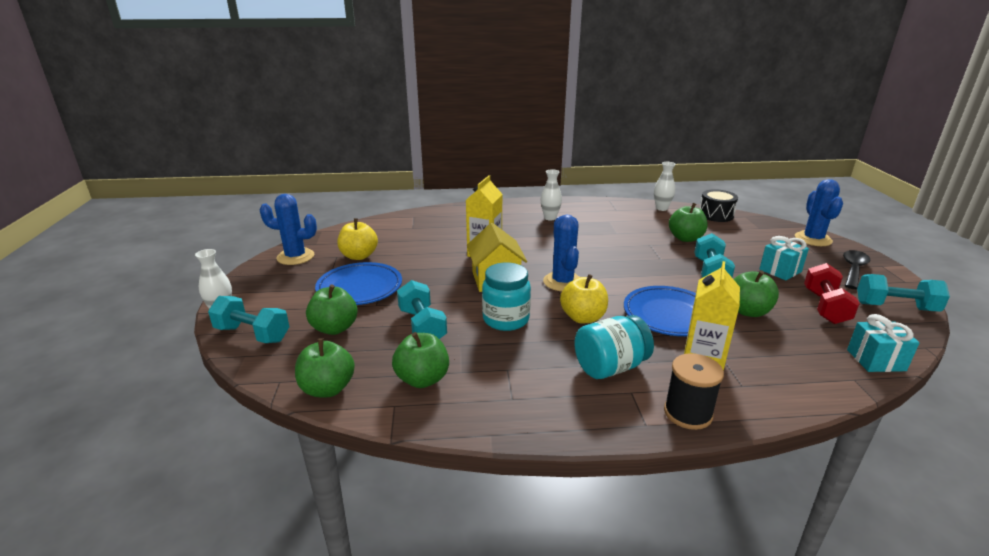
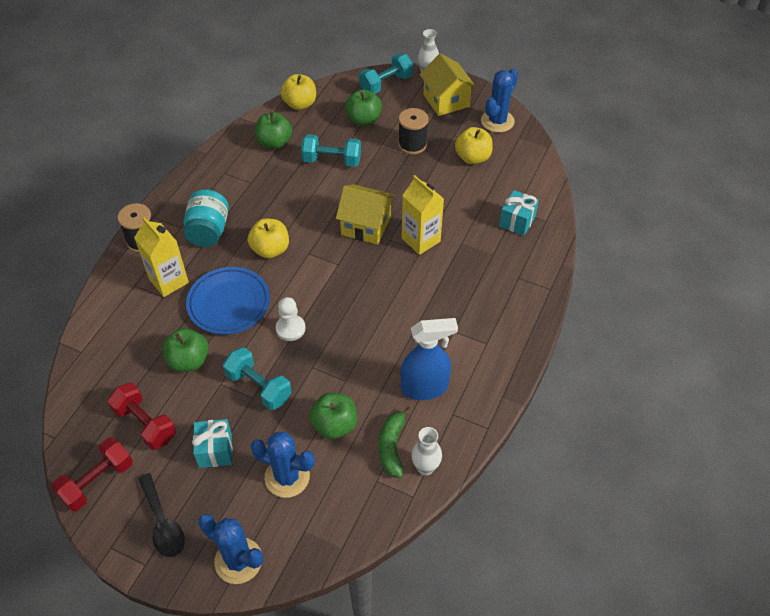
camera: 120 degrees right, 25 degrees up
(272, 289) = (446, 100): none -> yellow house
(327, 389) = (300, 104): green apple -> yellow apple
(360, 288) = (412, 144): blue plate -> black spool
(506, 319) = (304, 206): turquoise jar -> none
(550, 218) = (469, 333): white vase -> none
(562, 282) = (329, 266): blue cactus -> blue cactus (287, 477)
(612, 220) = (425, 387): none -> blue spray bottle
(645, 278) = (290, 328): none -> white pawn
(666, 219) = (392, 446): none -> green banana
(716, 215) = (367, 514): black drum -> none
(875, 360) = (78, 385): turquoise gift -> turquoise gift (517, 221)
(895, 307) = (97, 481): turquoise dumbbell -> red dumbbell

